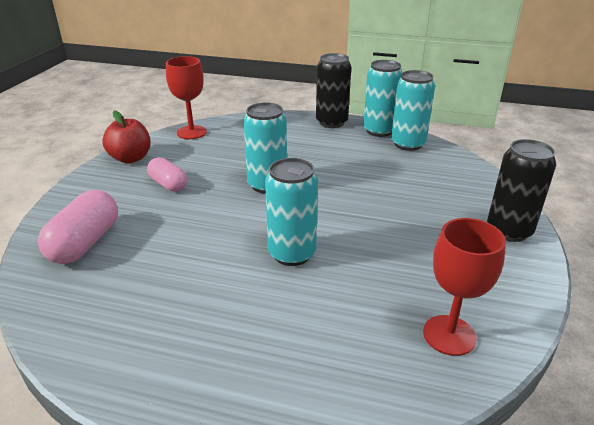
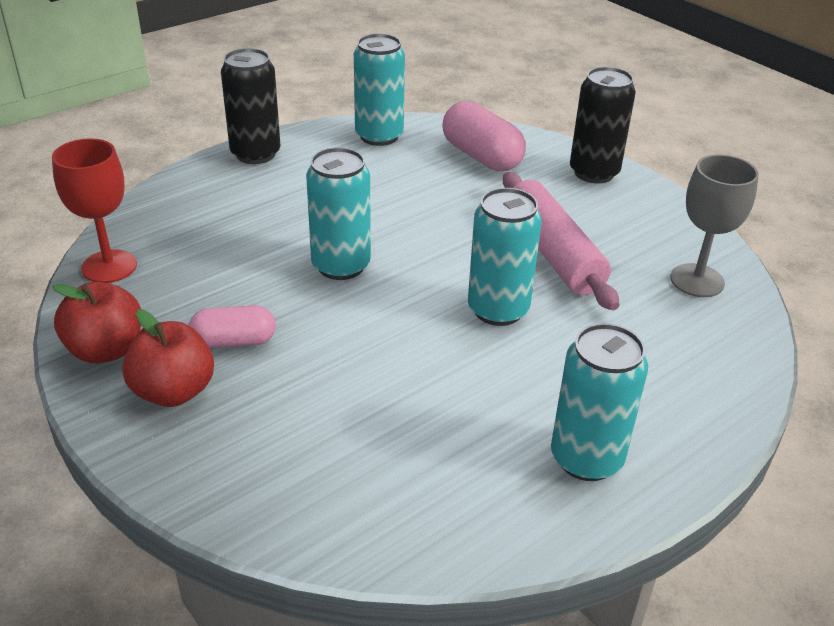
camera: 55 degrees left, 5 degrees up
(85, 243) = (296, 466): pink capsule -> pink capsule (481, 156)
(115, 186) = (174, 391): none -> red apple
(379, 131) = (324, 136): turquoise can -> turquoise can (586, 458)
(383, 251) = (553, 253): none -> pink rolling pin
(449, 335) = (697, 280): red goblet -> grey goblet

